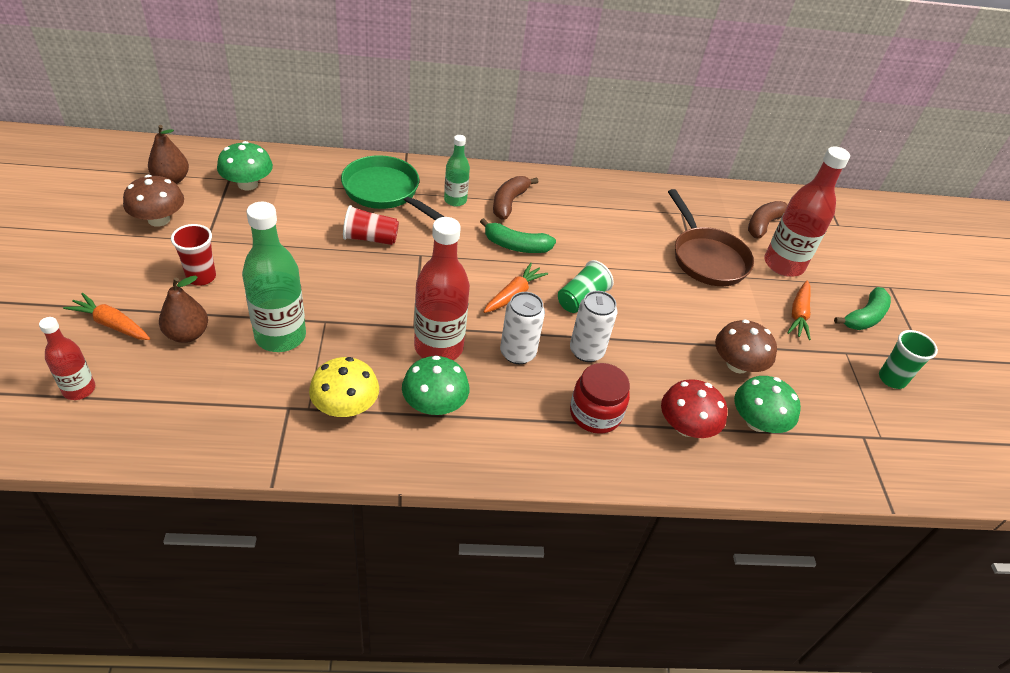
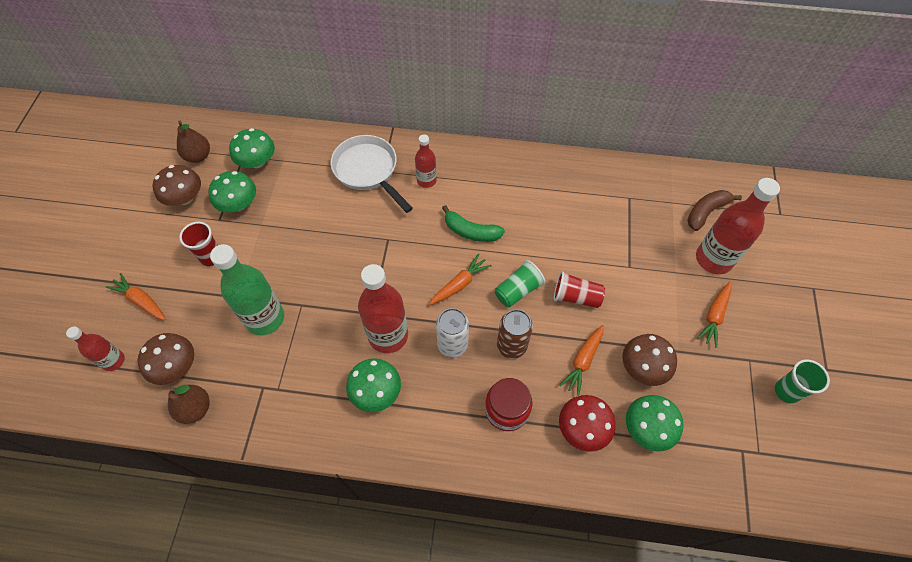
camera: 15 degrees right, 15 degrees up
(167, 391) = (176, 366): none -> brown mushroom
(187, 334) = (195, 313): brown pear -> brown pear (195, 409)
(230, 224) = (238, 204): none -> green mushroom
(345, 406) = (306, 389): yellow mushroom -> none
(370, 238) = (349, 221): red cup -> red cup (576, 297)
(385, 192) = (368, 171): green pan -> white pan
(455, 200) = (426, 180): green bottle -> red bottle
(509, 202) = (473, 183): brown banana -> none
(586, 351) = (511, 346): white can -> brown can
(670, 362) = (583, 361): none -> orange carrot
(707, 258) = (641, 250): brown pan -> none
(864, 317) = (778, 321): green banana -> none

